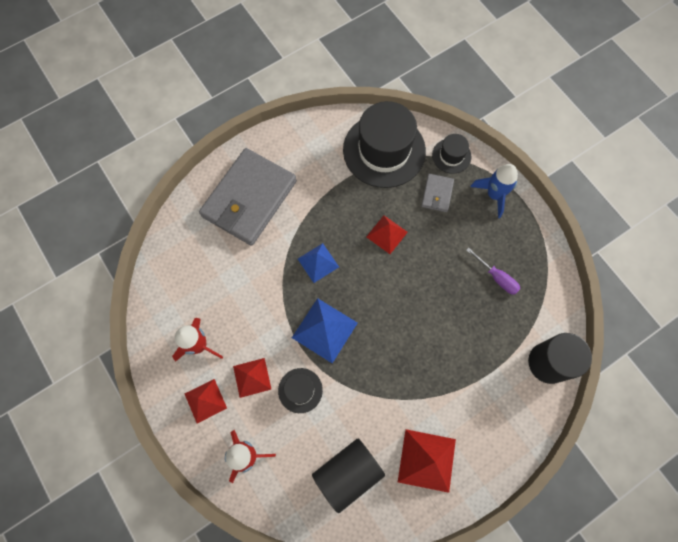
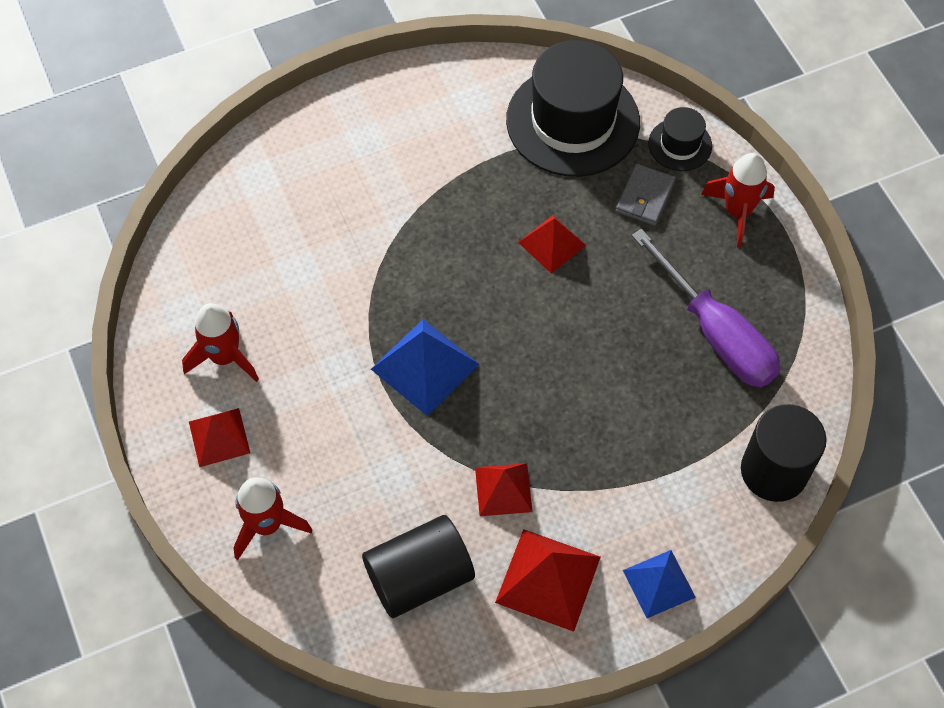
camera: 10 degrees right, 10 degrees down
(249, 199) = (345, 160): grey wallet -> none
(252, 377) = (297, 416): red pyramid -> red pyramid (503, 489)
(300, 390) = (369, 446): black hat -> none
(318, 262) = (434, 268): blue pyramid -> blue pyramid (659, 583)
(494, 195) = (737, 212): blue rocket -> red rocket
(497, 277) = (716, 333): purple screwdriver -> purple screwdriver, size x1.97

